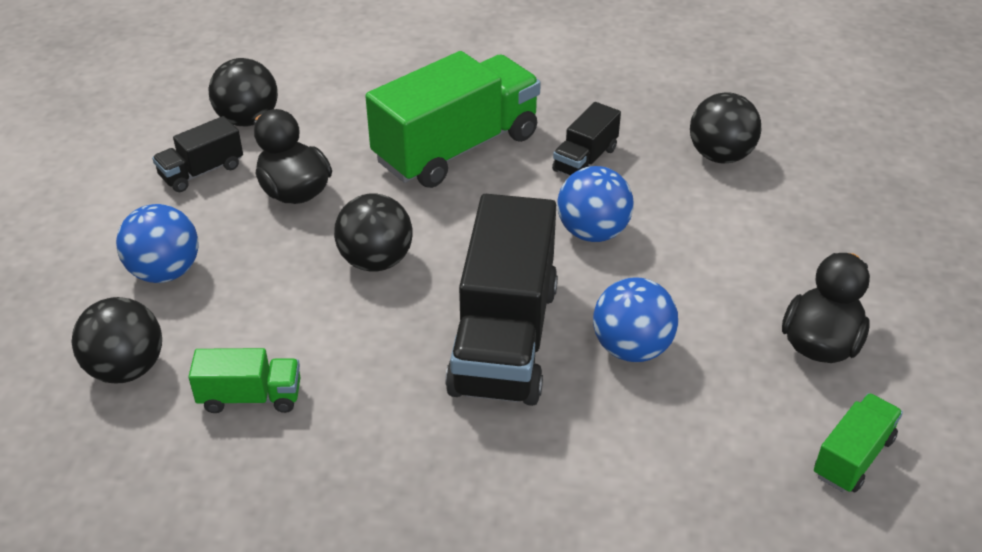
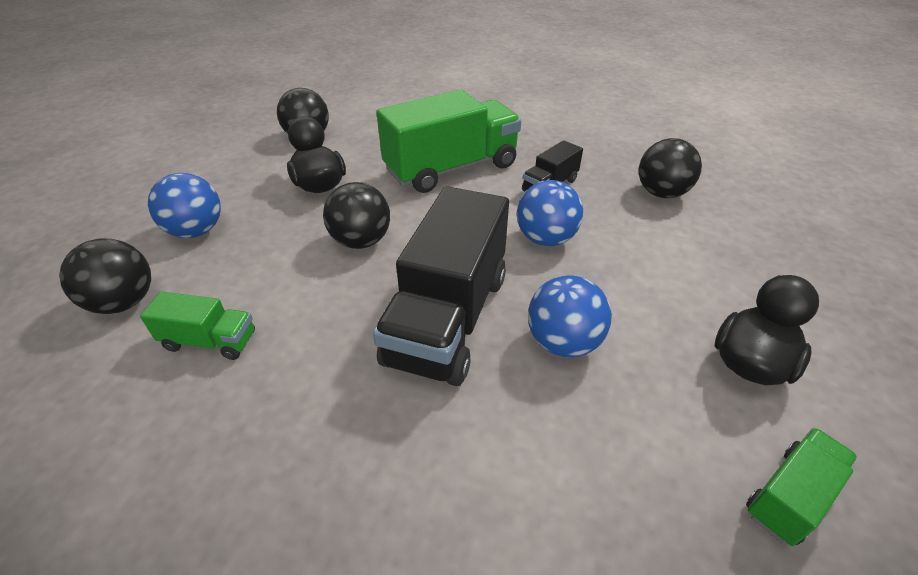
camera: 10 degrees right, 0 degrees up
(202, 171) = (259, 166): black truck -> none

